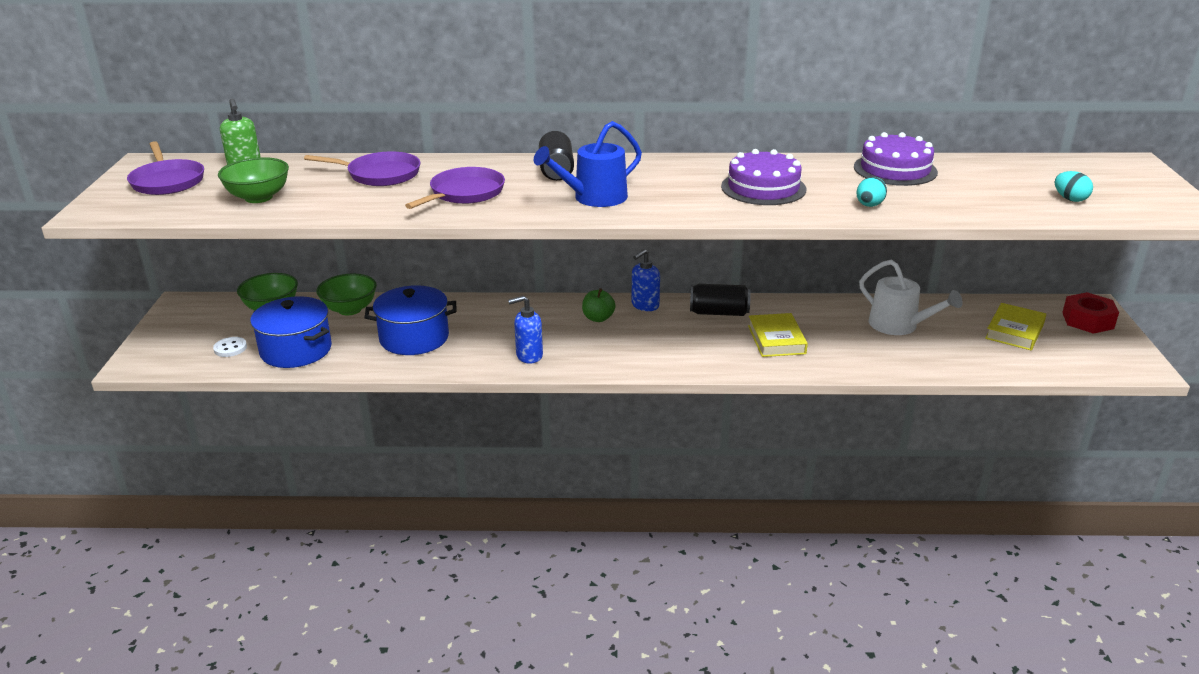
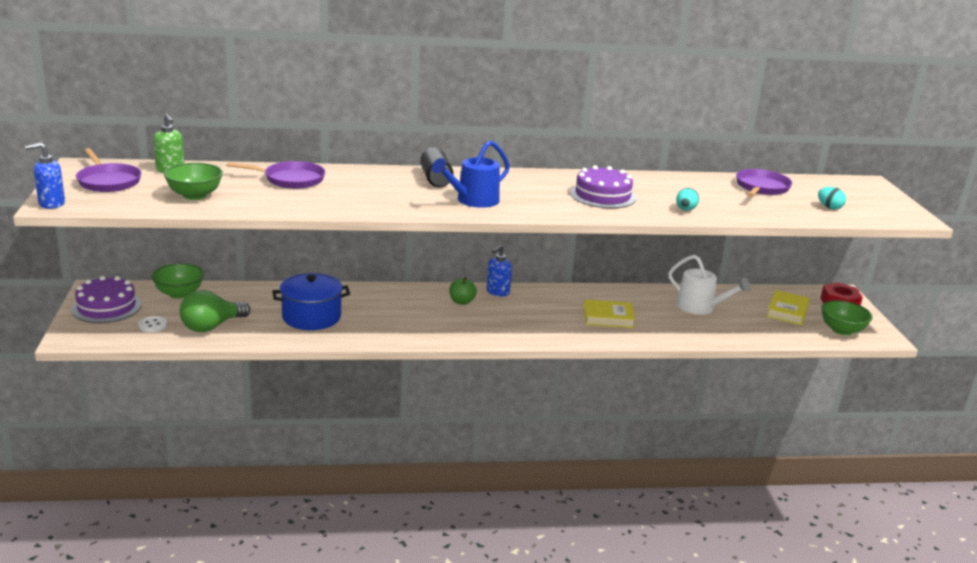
camera: 10 degrees left, 5 degrees down
(296, 350) = (211, 326): blue pot -> green light bulb
(350, 309) = (249, 294): green bowl -> green bowl (842, 330)
(464, 193) = (367, 195): purple pan -> purple pan (761, 187)
(529, 356) = (412, 330): blue soap dispenser -> blue soap dispenser (51, 204)
(719, 312) = (558, 297): black can -> none
(776, 339) = (608, 318): yellow book -> yellow book turned 75 degrees counterclockwise
(895, 169) = (698, 184): purple cake -> purple cake (106, 307)

